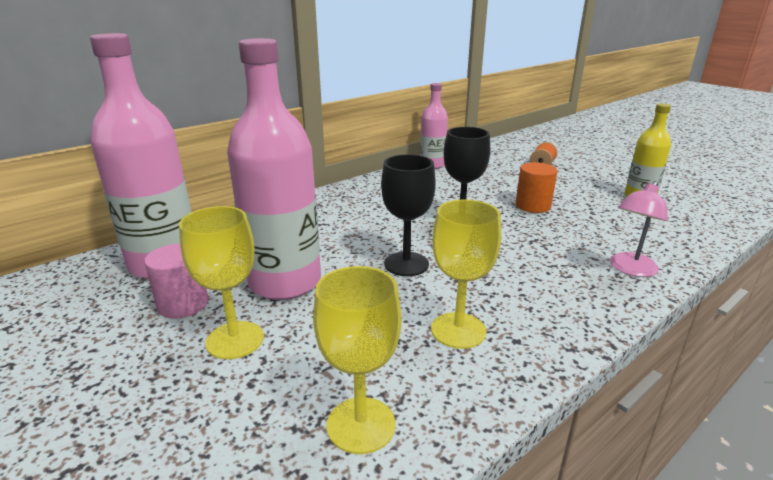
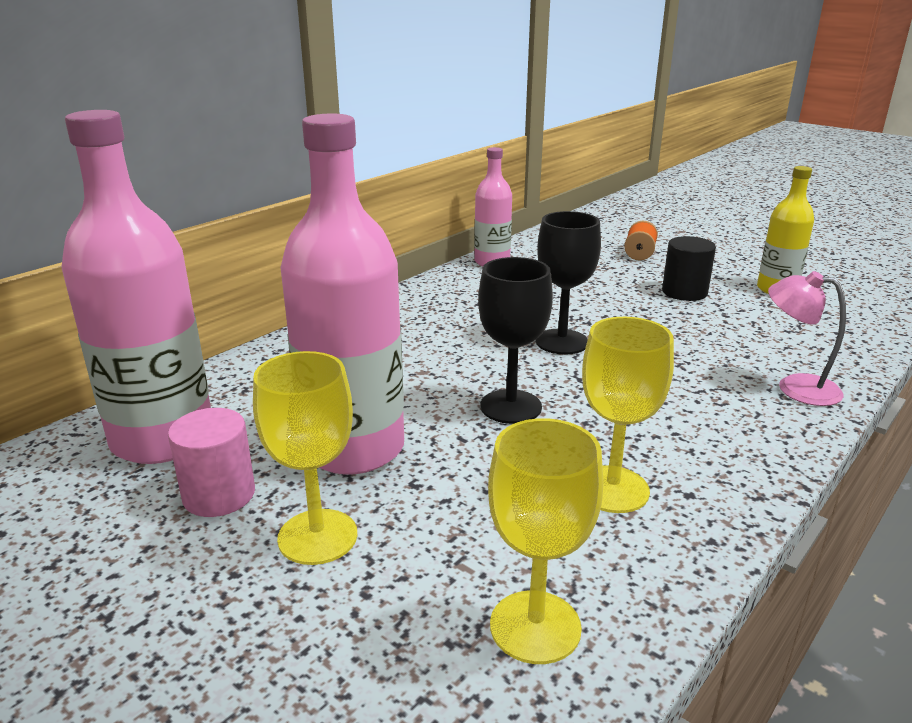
camera: 10 degrees left, 0 degrees up
(533, 206) = (647, 311): orange cylinder -> none
(566, 194) = (684, 292): none -> black cylinder
(630, 269) = (795, 387): pink lamp -> pink lamp turned 90 degrees clockwise

